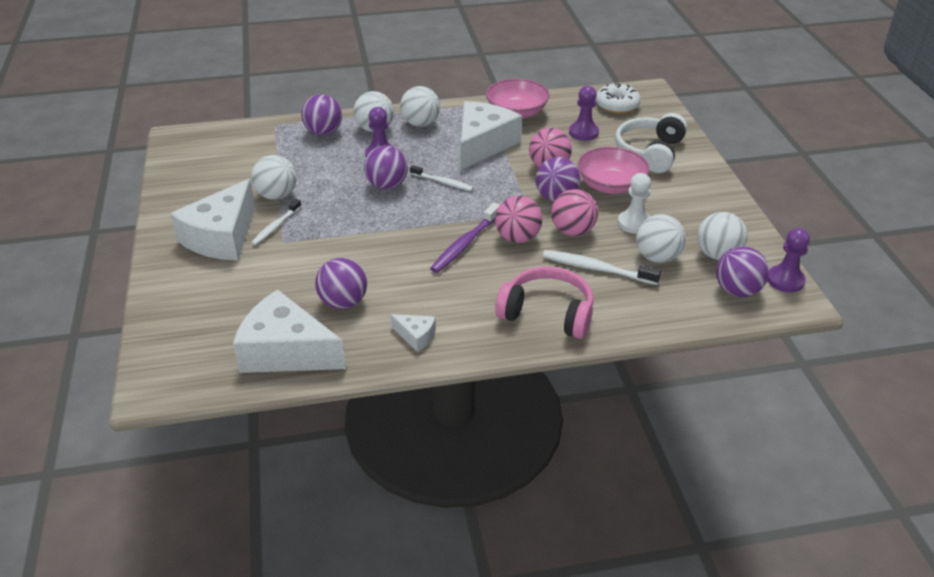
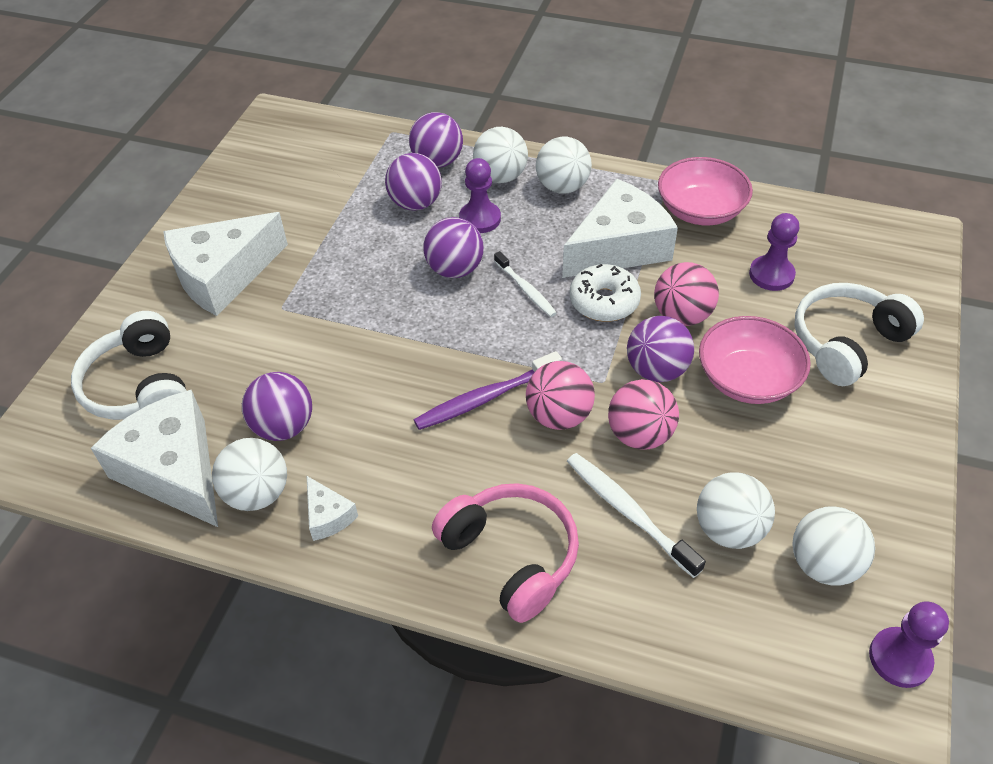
camera: 30 degrees right, 10 degrees up
(215, 316) = (139, 386): none -> white headphones
(276, 195) = (321, 237): white ball -> white ball (257, 493)
(276, 226) = (289, 283): white toothbrush -> none
(617, 105) = (853, 244): white donut -> white donut (604, 301)
(634, 223) = (736, 457): white pawn -> none
(737, 290) = (809, 642): purple ball -> purple ball (415, 203)

